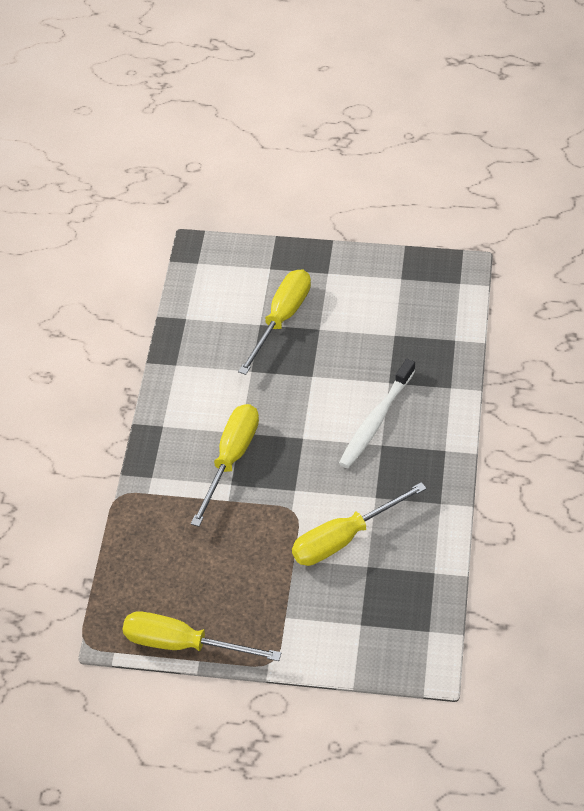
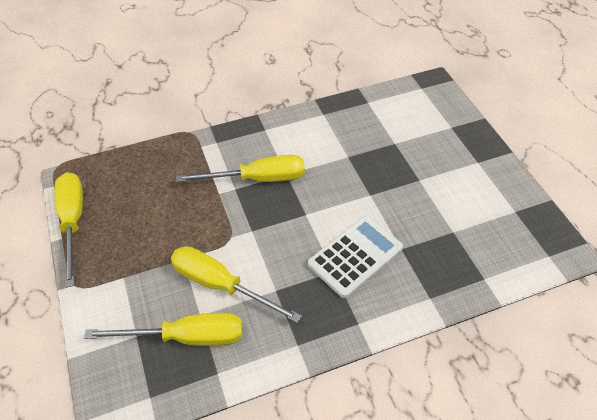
camera: 60 degrees right, 0 degrees up
(281, 319) = (410, 153): yellow screwdriver -> yellow screwdriver (186, 337)
(376, 420) = (355, 256): white toothbrush -> white calculator

